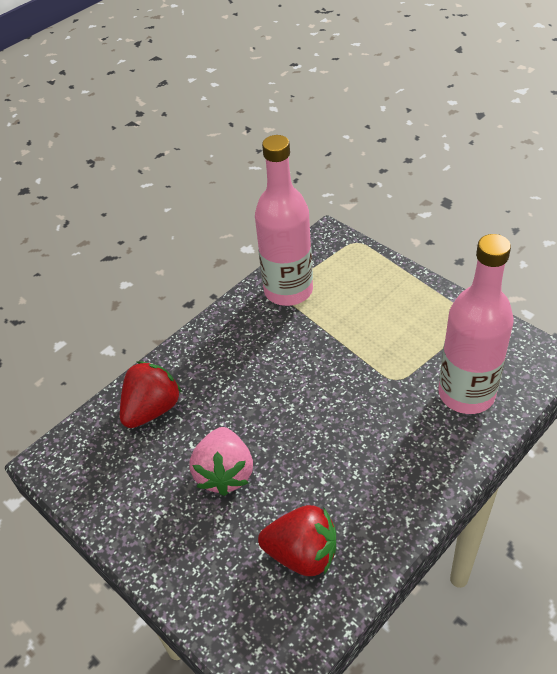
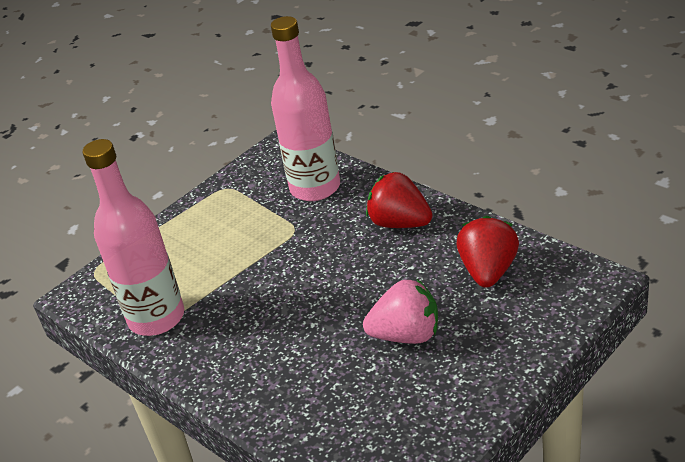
camera: 90 degrees left, 10 degrees down
(152, 409) = (322, 411): red strawberry -> red strawberry (400, 223)

